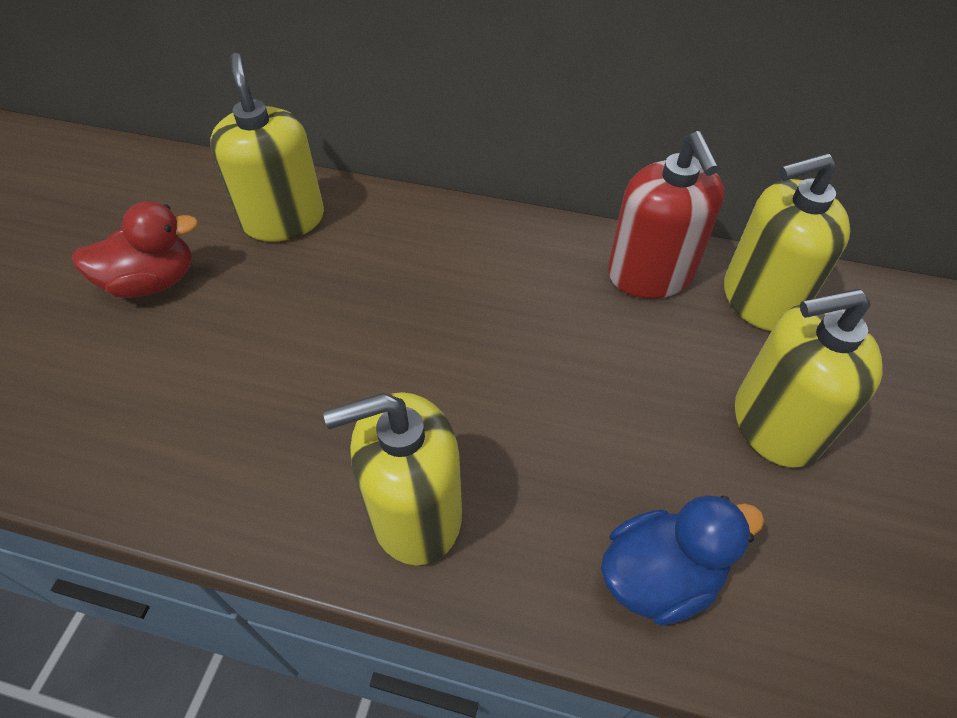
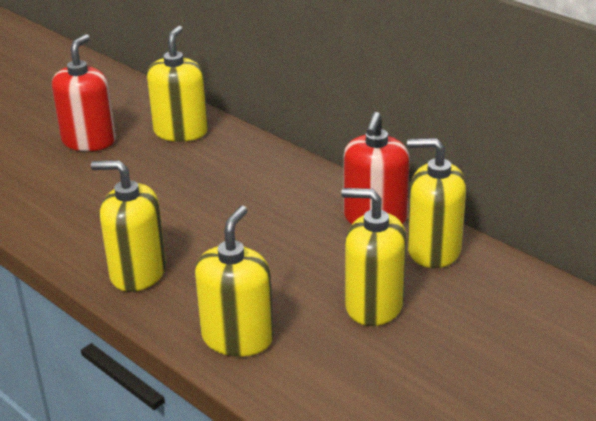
camera: 30 degrees right, 20 degrees down
(153, 282) = (89, 141): red duck -> red soap dispenser
(660, 576) = (237, 338): blue duck -> yellow soap dispenser

